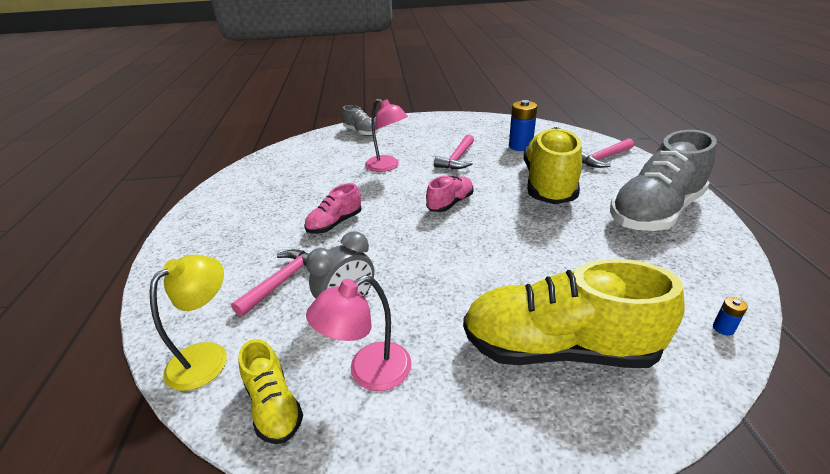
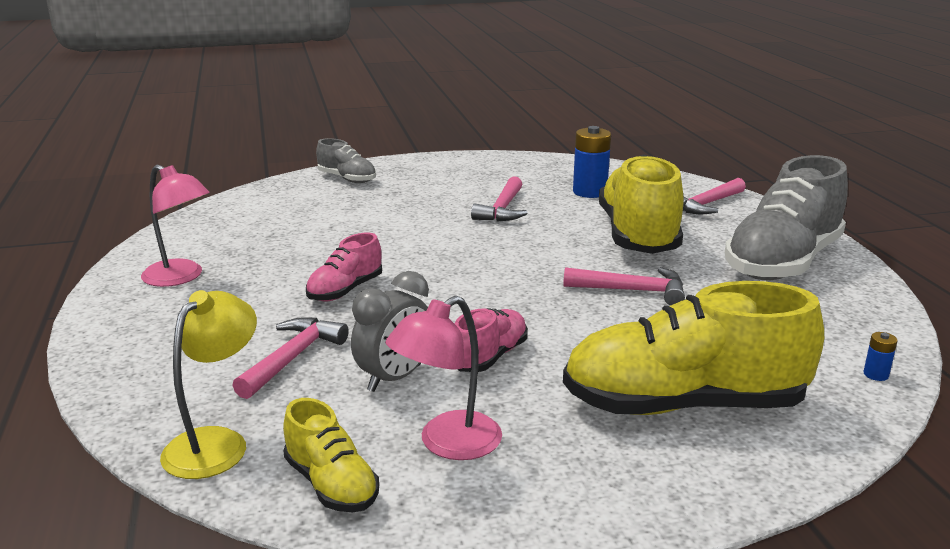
camera: 10 degrees left, 10 degrees down
(387, 166) = (401, 221): pink lamp -> pink lamp (180, 277)
(450, 203) = (506, 261): pink shoe -> pink shoe (490, 357)
(536, 233) = (632, 291): none -> pink hammer

